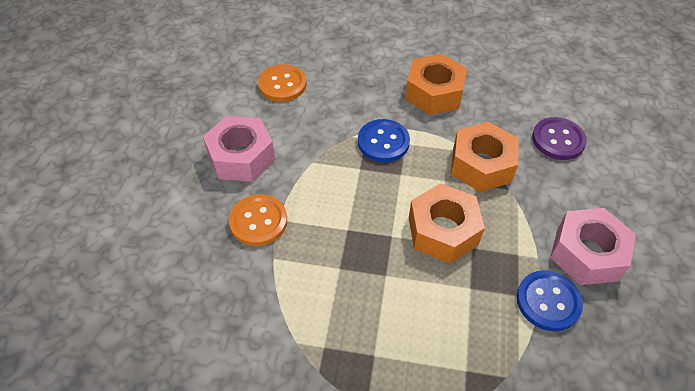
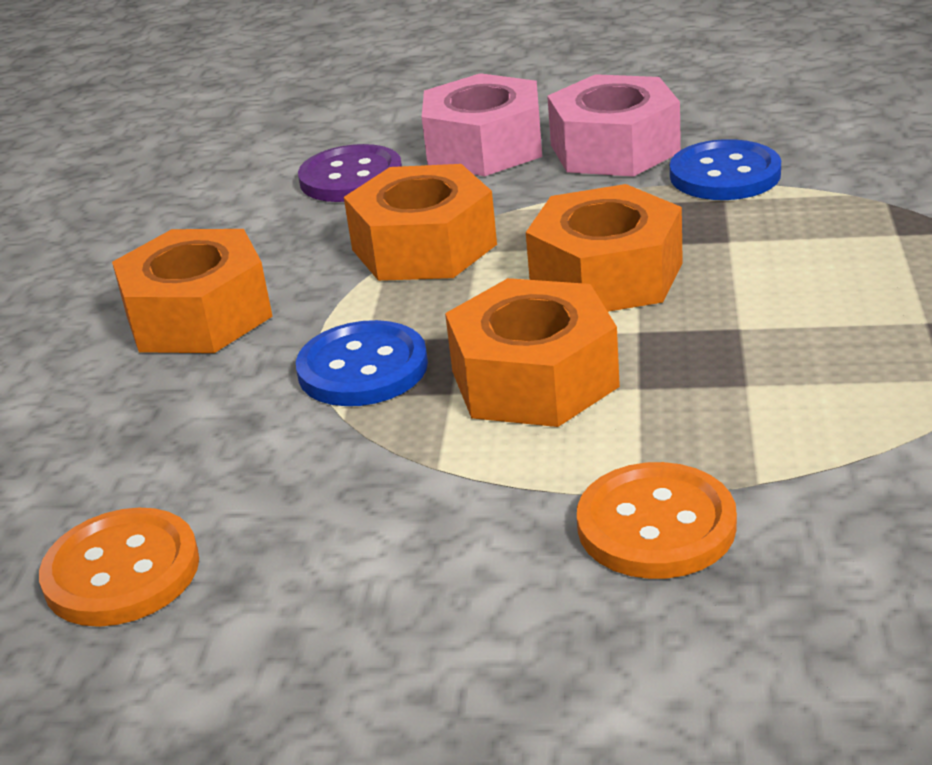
camera: 90 degrees left, 20 degrees down
(241, 157) = (431, 602): pink nut -> pink nut (484, 147)
(362, 195) = (534, 379): none -> orange nut

